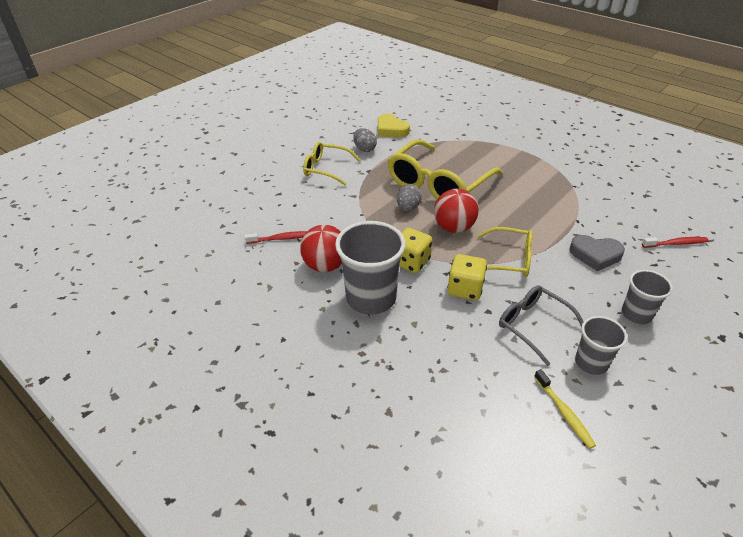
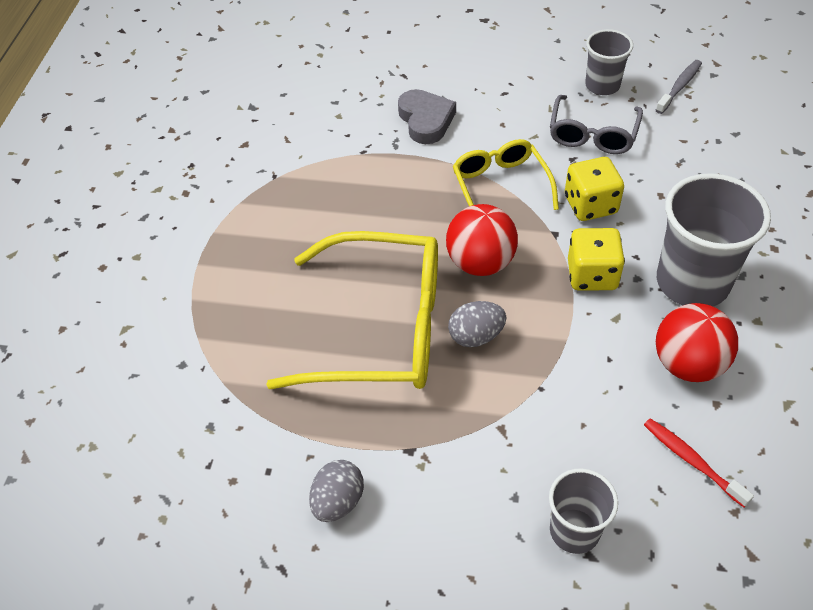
camera: 120 degrees left, 10 degrees up
(326, 169) = (454, 526): yellow glasses -> none
(391, 130) = (228, 497): yellow heart -> none
(564, 412) = (679, 87): yellow toothbrush -> grey toothbrush
(636, 314) = (502, 72): grey cup -> grey cup (574, 531)
(676, 243) = (349, 67): red toothbrush -> none

